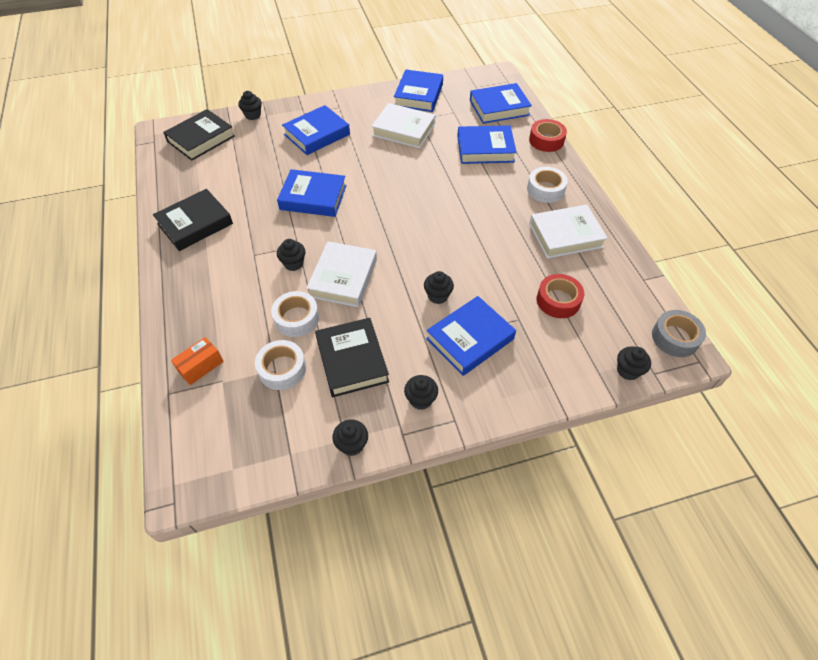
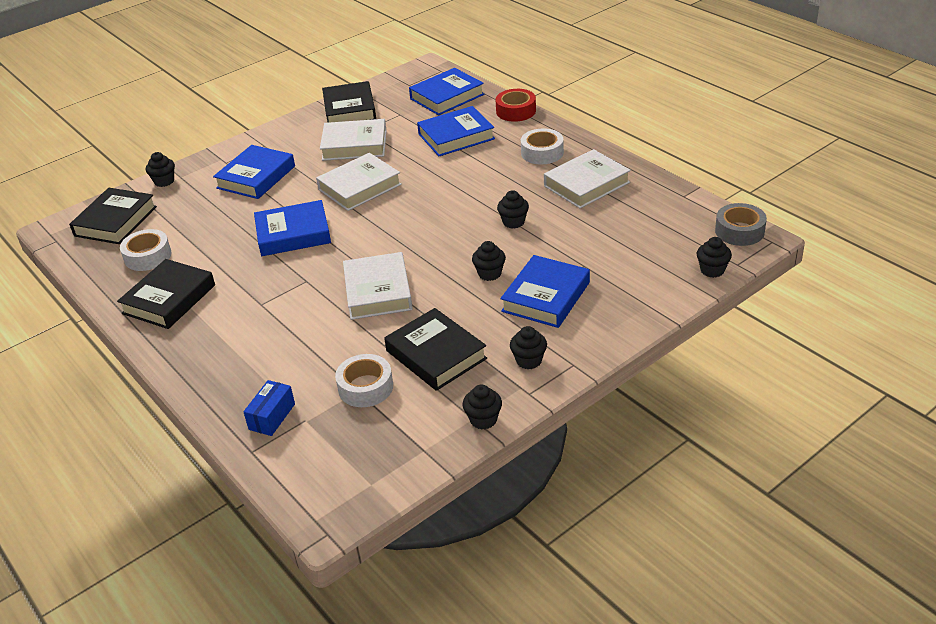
camera: 20 degrees left, 15 degrees down
(201, 366) = (272, 416): orange box -> blue box
(293, 263) = (313, 297): black cupcake -> black cupcake (513, 222)
(296, 318) = (351, 341): white tape -> white tape (148, 256)
(385, 171) = (360, 187): none -> white book
(418, 95) = (349, 109): blue book -> black book
(558, 300) = (613, 238): red tape -> none

